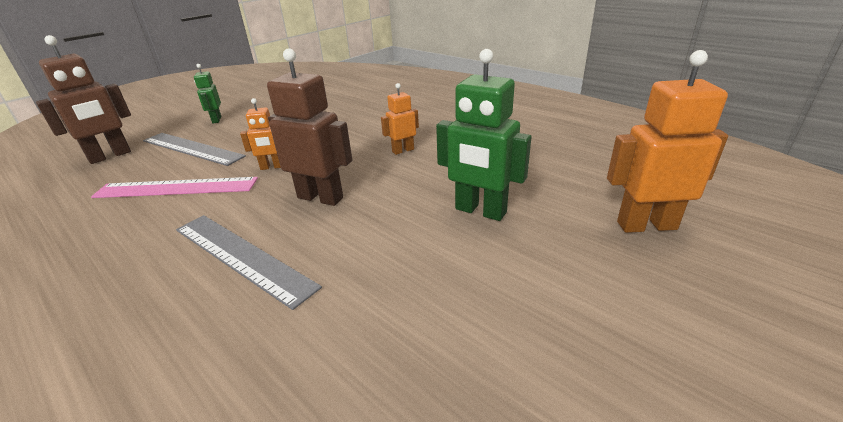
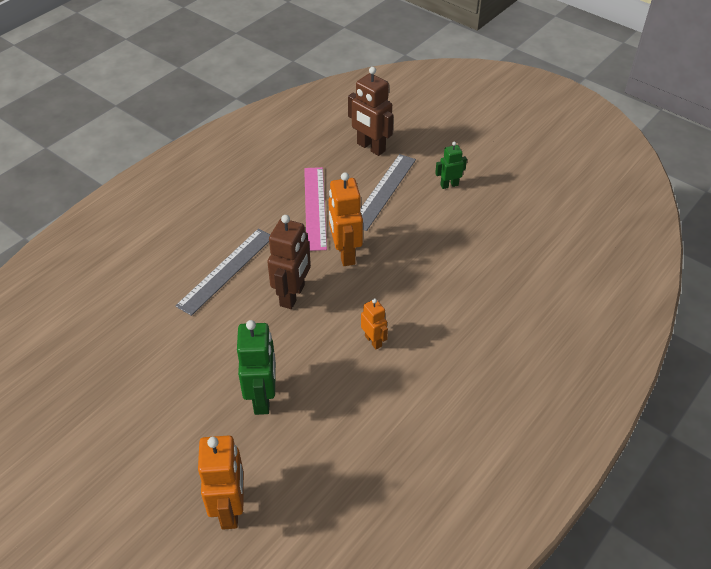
camera: 85 degrees right, 15 degrees up
(272, 167) = (345, 254): orange robot -> orange robot, size x1.78
(480, 211) = (263, 398): green robot -> green robot turned 150 degrees clockwise

